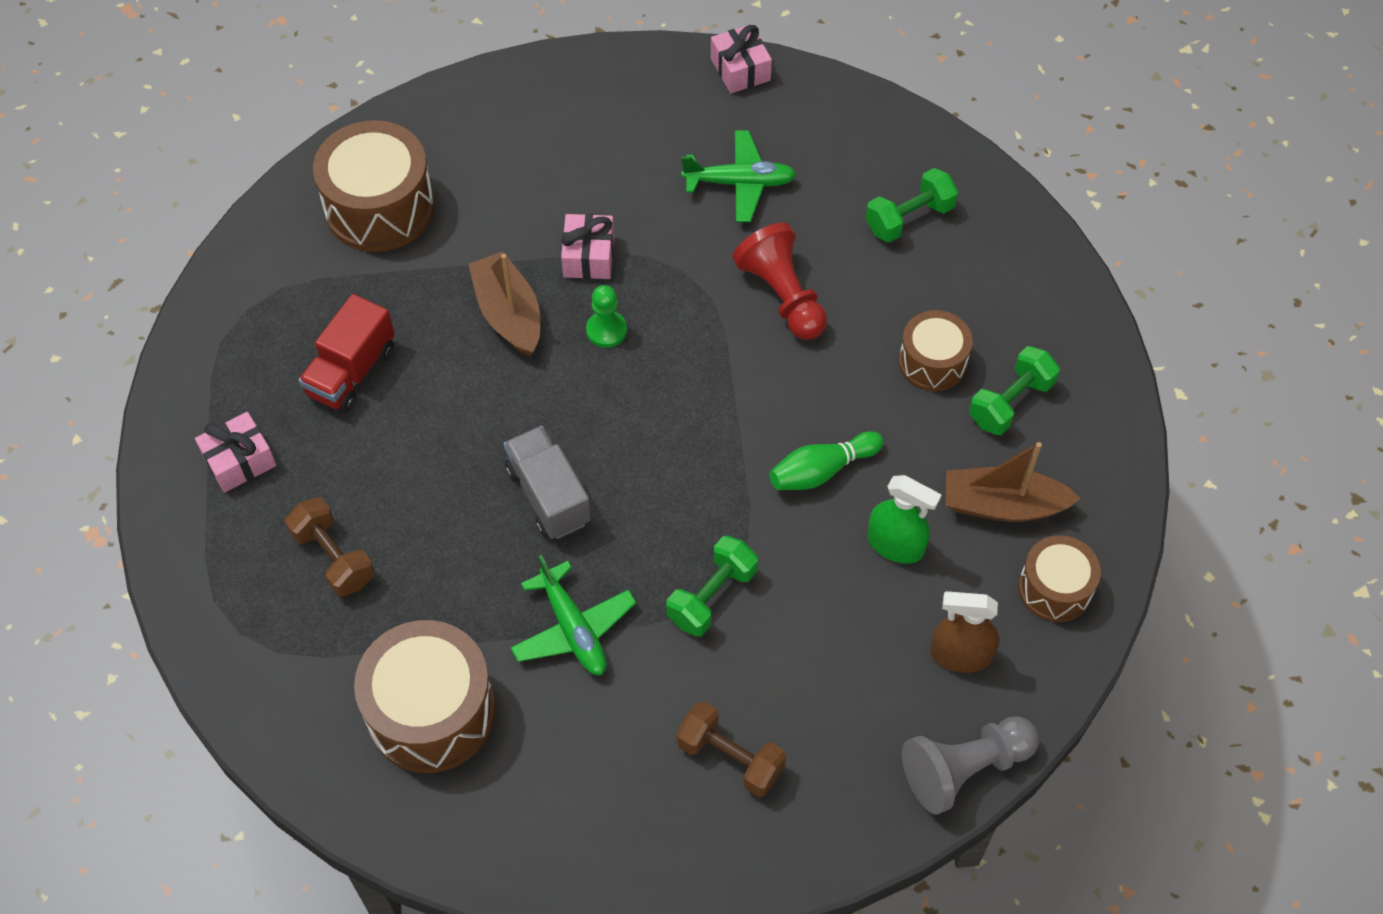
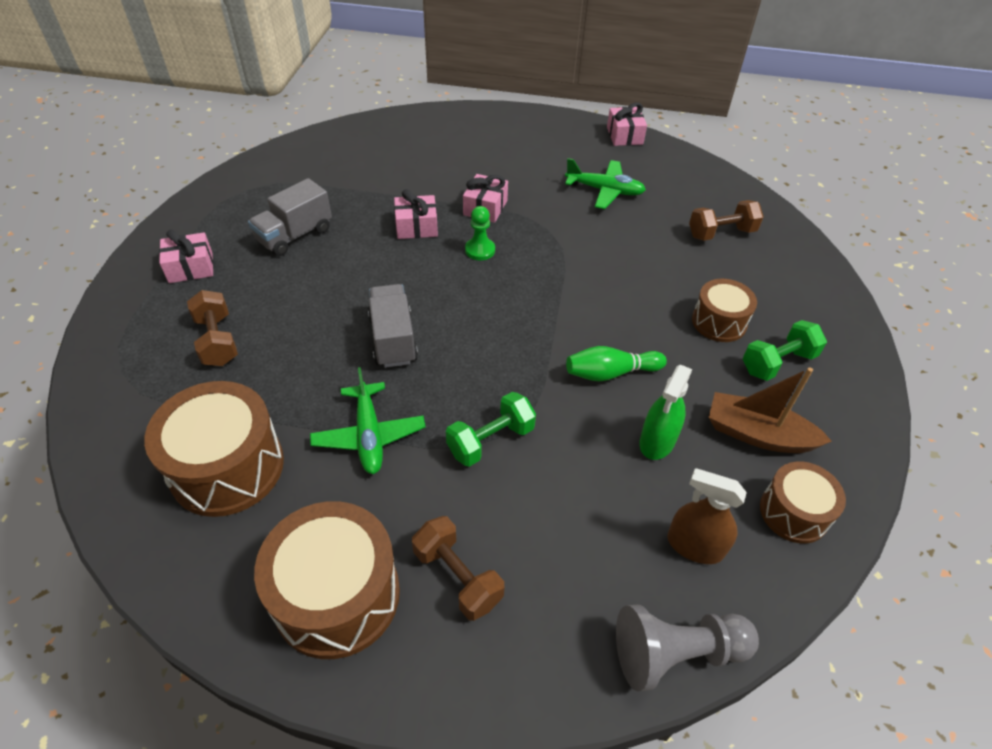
camera: 15 degrees right, 10 degrees down
(351, 372) = (295, 235): red truck -> grey truck
(380, 207) = (361, 156): brown drum -> brown drum (337, 595)
(508, 314) = (416, 227): brown boat -> pink gift
(782, 296) = (614, 257): red pawn -> none
(895, 545) = (657, 441): green spray bottle -> green spray bottle turned 75 degrees clockwise
(909, 218) = (721, 233): green dumbbell -> brown dumbbell

